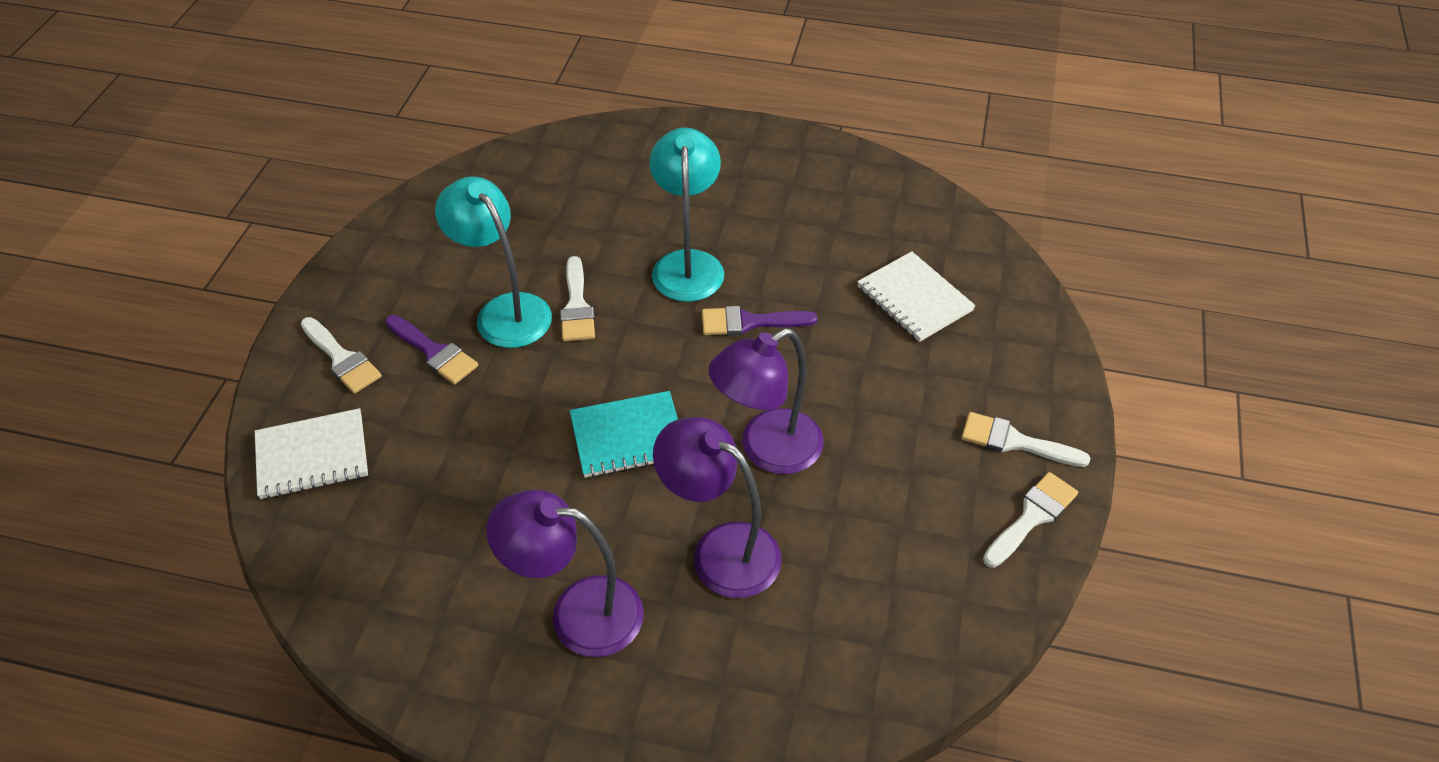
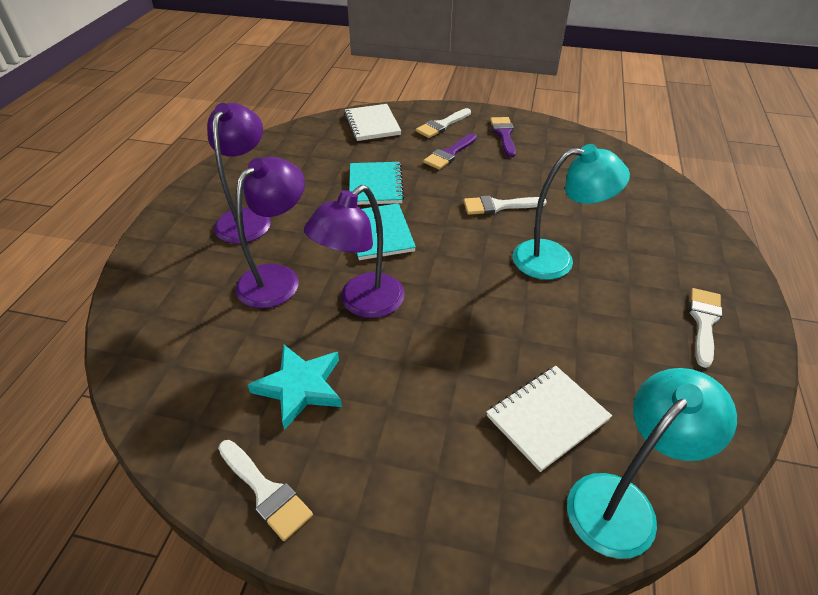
camera: 90 degrees right, 5 degrees down
(505, 310) = (489, 177): turquoise lamp -> turquoise lamp (622, 502)
(507, 445) = (375, 185): none -> turquoise notebook
(749, 322) = (496, 295): purple brush -> purple brush (504, 134)
(767, 450) = (362, 303): purple lamp -> purple lamp turned 105 degrees counterclockwise
(902, 502) = (300, 387): none -> turquoise star
(1014, 441) = (358, 489): white brush -> white brush (704, 322)

